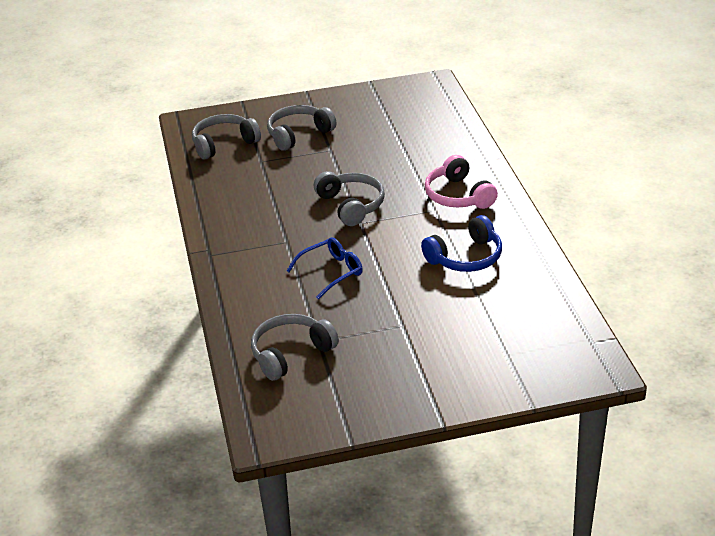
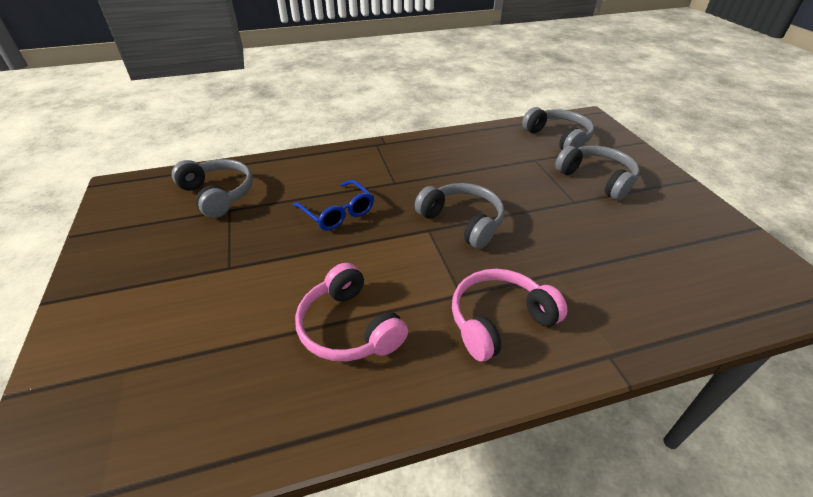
camera: 85 degrees right, 5 degrees up
(351, 205) = (462, 222): grey headphones -> grey headphones turned 105 degrees counterclockwise
(466, 257) = (349, 327): blue headphones -> pink headphones

